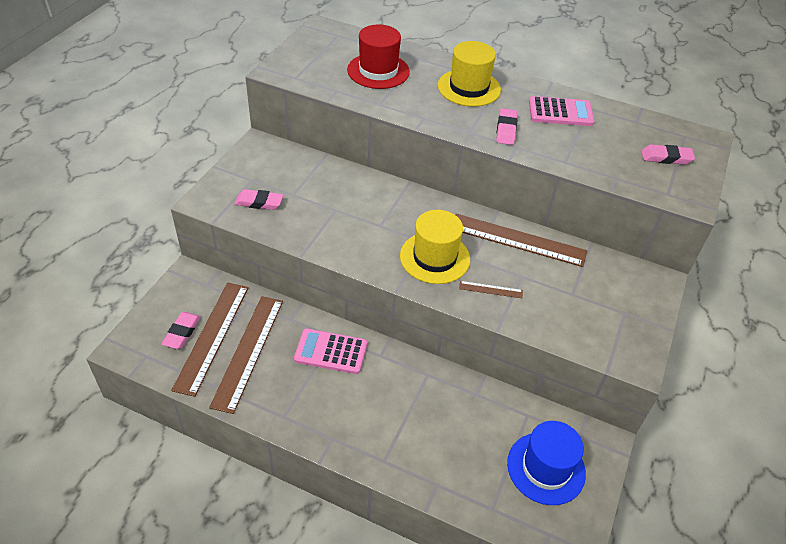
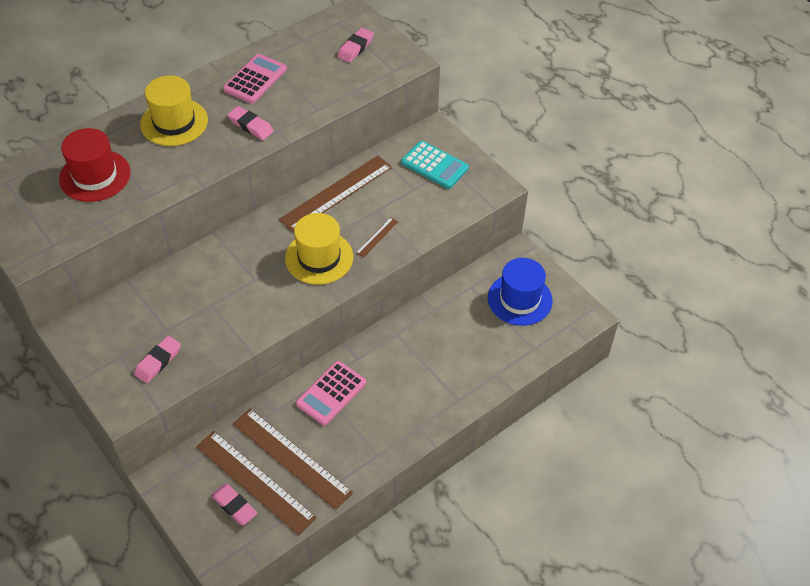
camera: 60 degrees left, 5 degrees up
(616, 298) = (434, 165): none -> turquoise calculator

